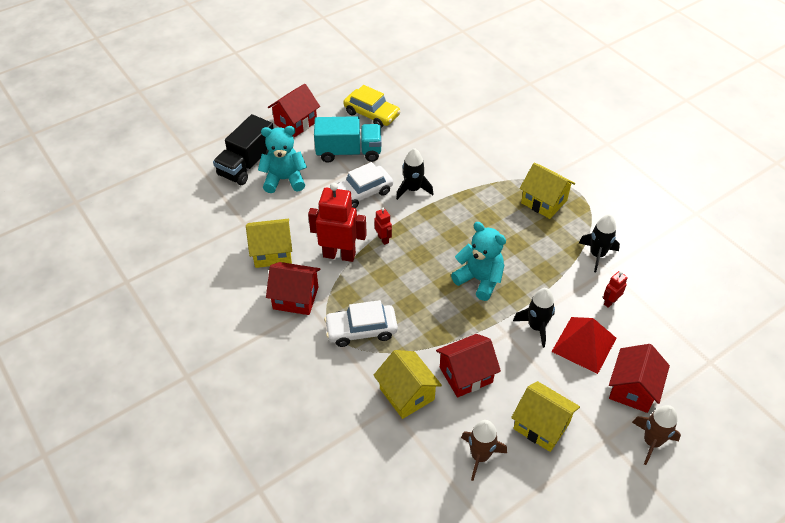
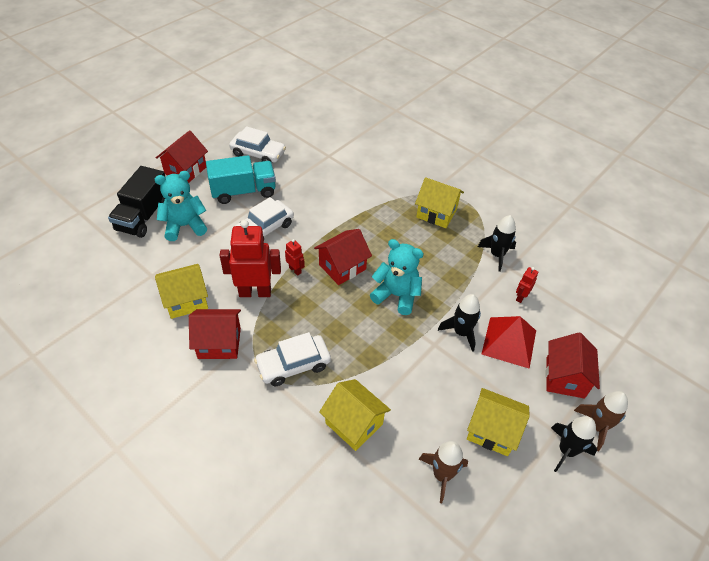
camera: 15 degrees left, 0 degrees up
(372, 114) = (258, 153): yellow car -> white car
(413, 189) = (313, 218): black rocket -> black rocket (566, 450)
(466, 375) = (407, 392): red house -> red house (342, 267)

